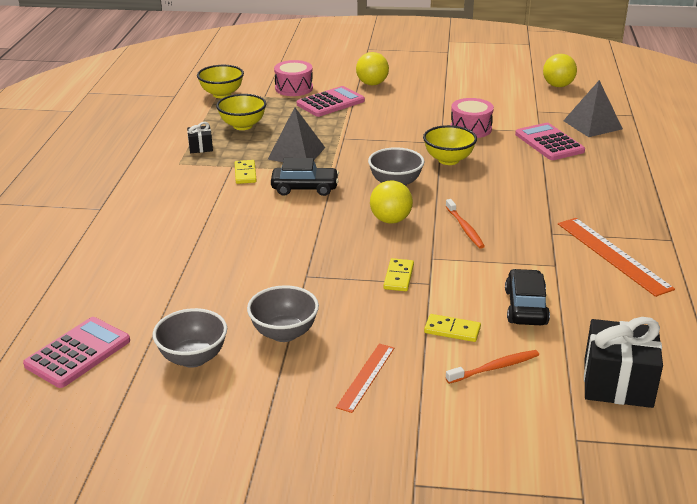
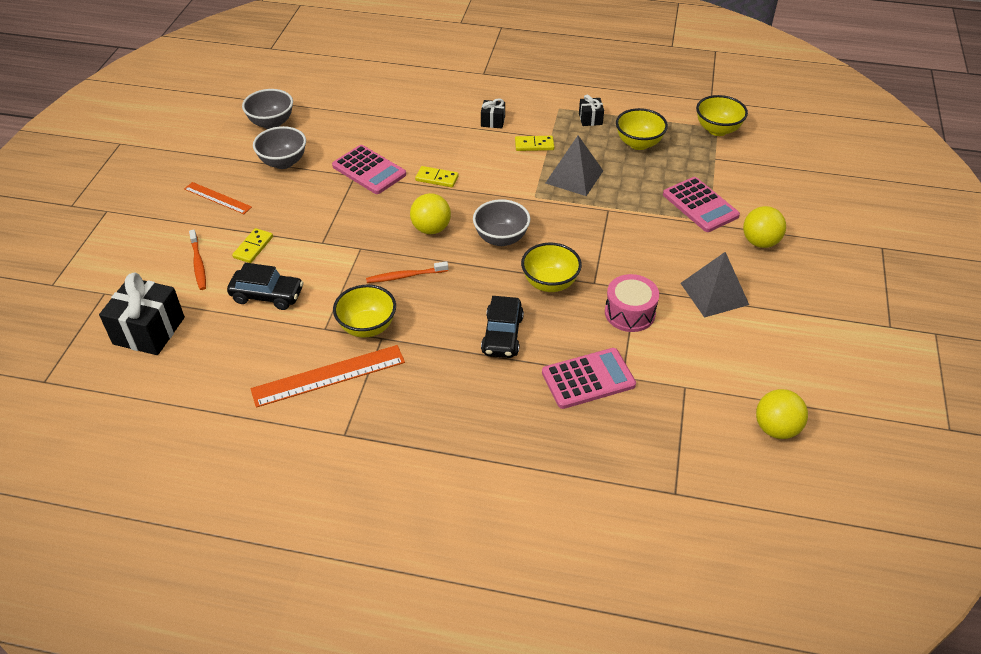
camera: 95 degrees right, 15 degrees up
(78, 353) = (296, 78): pink calculator -> pink calculator (369, 170)
(201, 197) = (493, 121): none -> black gift
(294, 88) = (739, 179): pink drum -> none
(305, 188) = (500, 179): black car -> black car (502, 335)
(399, 277) = (337, 225): yellow domino -> yellow domino (437, 178)
(542, 242) = (367, 327): none -> yellow bowl
(592, 125) = (641, 436): grey pyramid -> grey pyramid (714, 293)

